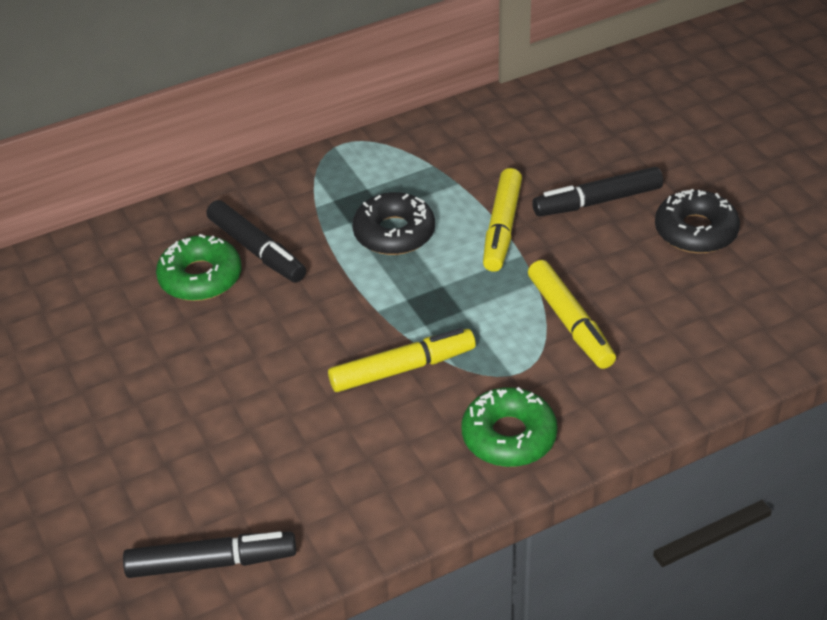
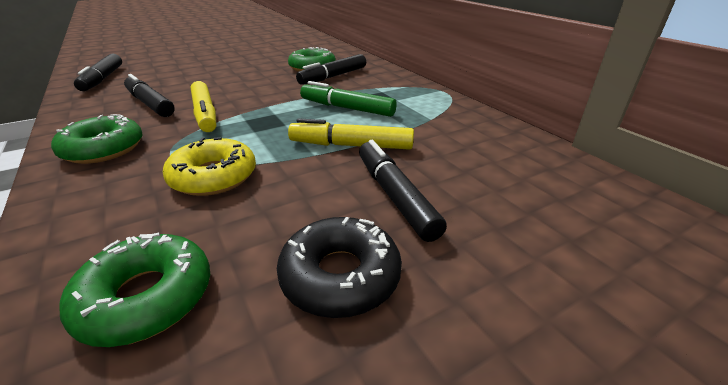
camera: 85 degrees right, 10 degrees down
(356, 443) = (150, 104): none -> black marker
(394, 233) = (347, 108): black donut -> green marker
(570, 322) = (213, 177): yellow marker -> yellow donut
(728, 320) = (146, 297): none -> green donut

